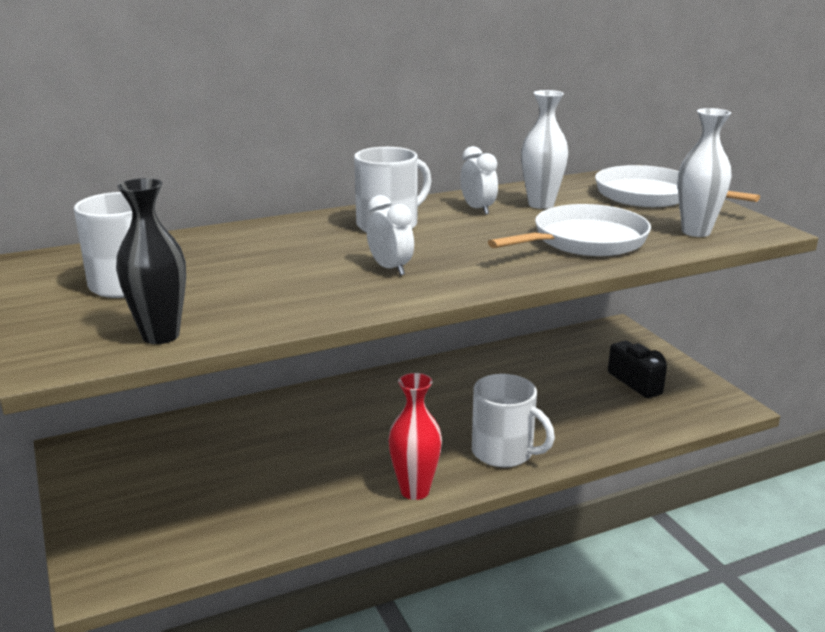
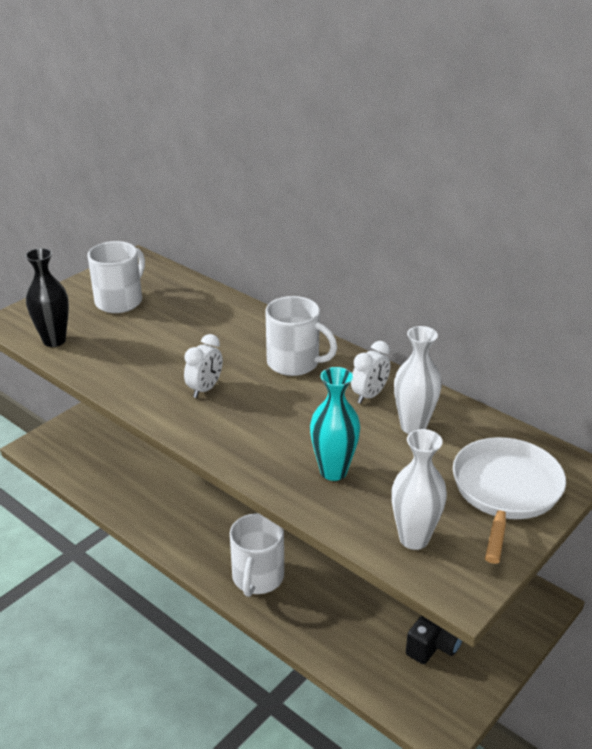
camera: 65 degrees right, 10 degrees up
(415, 490) = (181, 543): red vase -> none
(584, 241) = (333, 471): white pan -> turquoise vase

